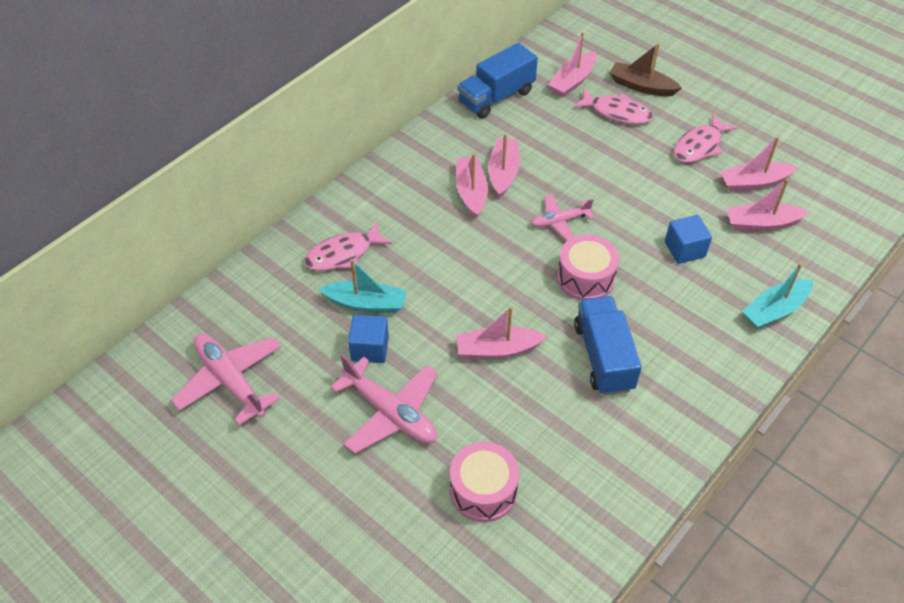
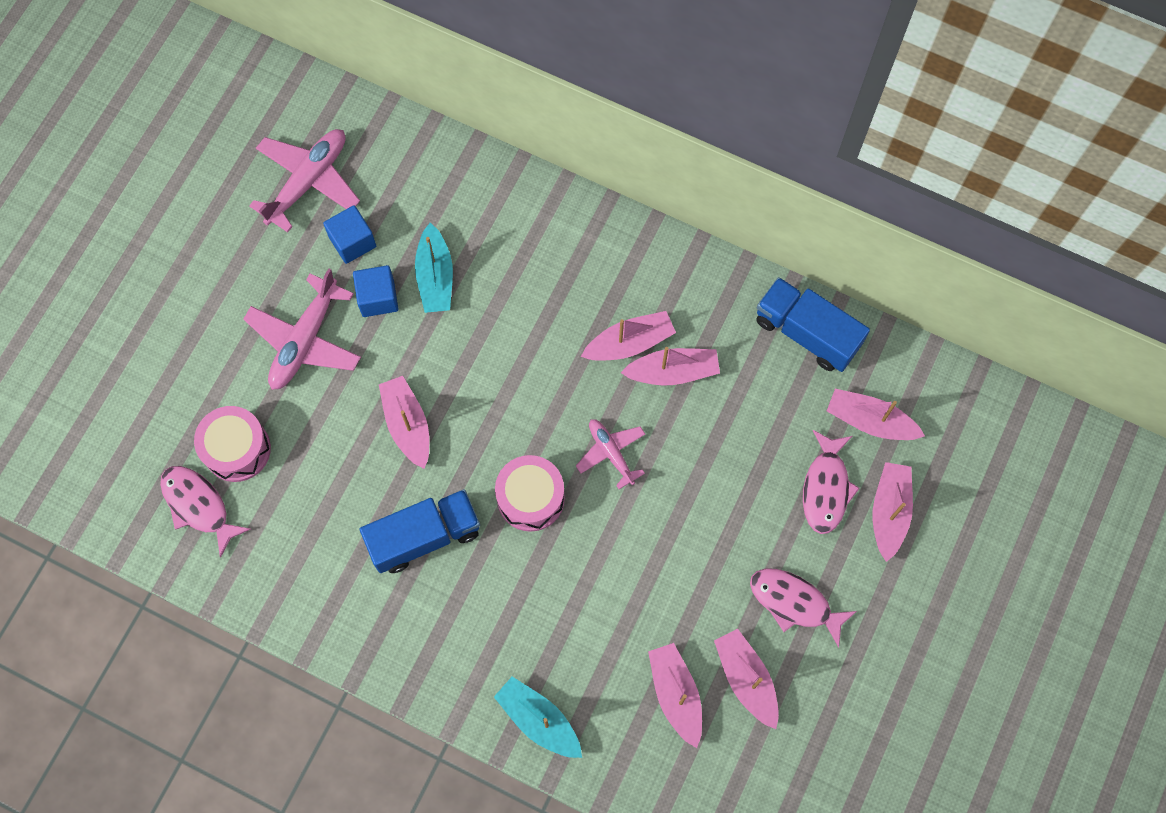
camera: 75 degrees right, 20 degrees up
(343, 254) = (497, 233): pink fish -> pink fish (199, 506)
(641, 86) = (889, 512): brown boat -> pink boat
(684, 249) = (606, 605): blue cube -> blue cube (352, 242)

